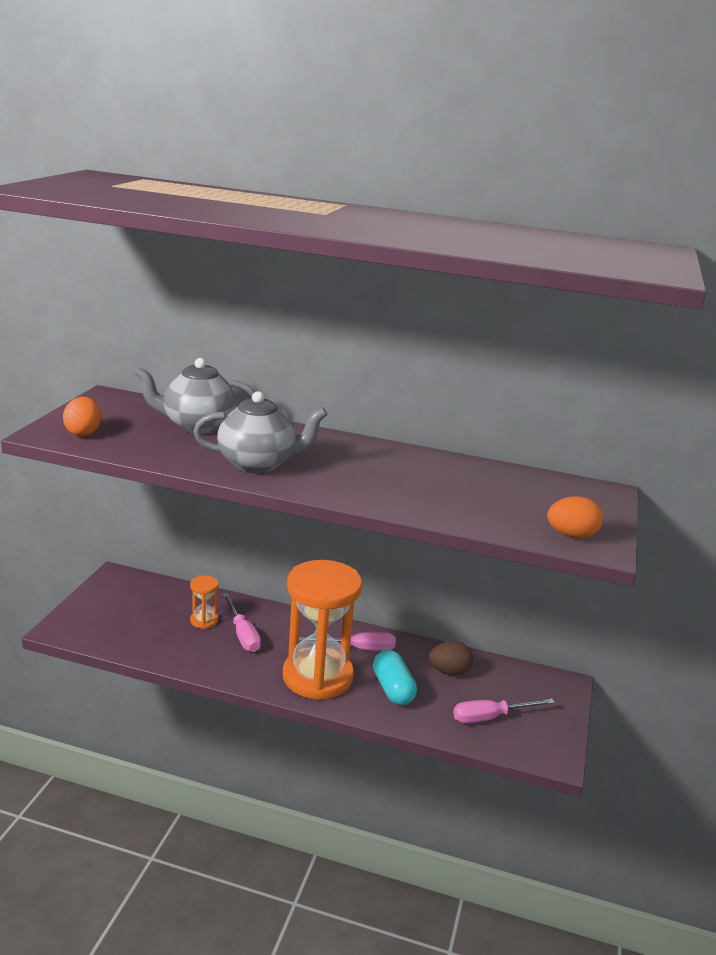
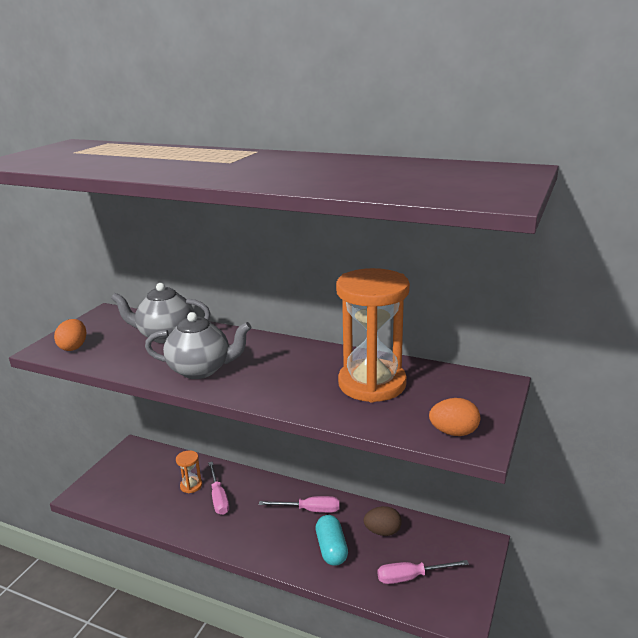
camera: 10 degrees right, 0 degrees up
(317, 677) = (271, 537): orange hourglass -> orange hourglass (372, 384)

